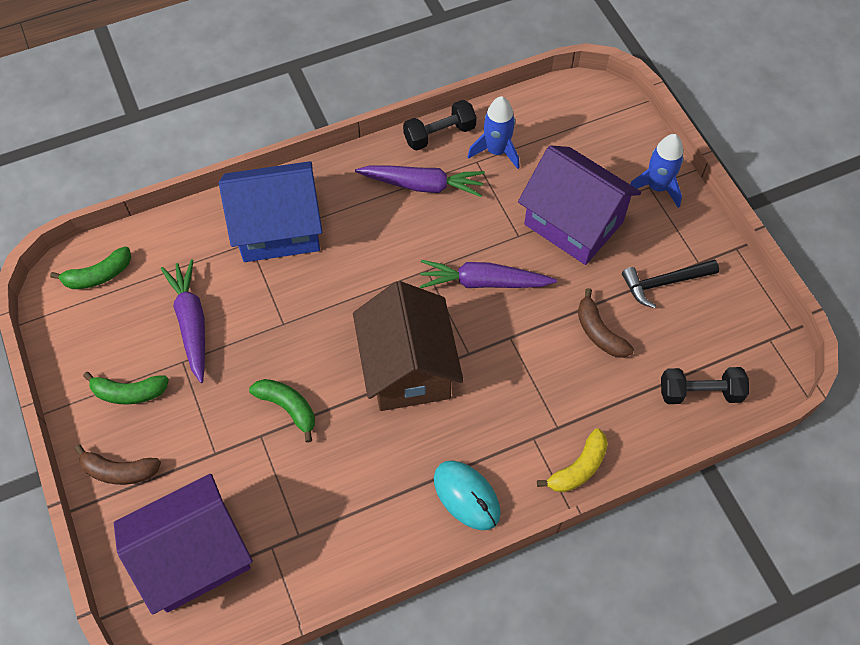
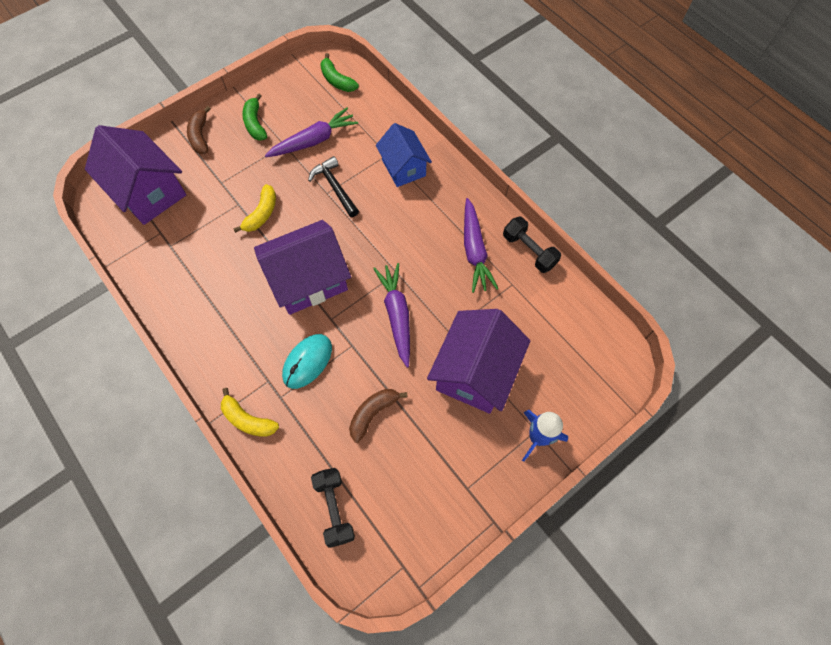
camera: 75 degrees right, 5 degrees up
(278, 229) = (403, 168): blue house -> blue house, size x0.64
(288, 408) = (262, 214): green banana -> yellow banana
(408, 368) = (308, 280): brown house -> purple house
(466, 496) = (213, 344): turquoise mouse -> turquoise mouse (307, 362)
(496, 151) = (528, 296): blue rocket -> none
(664, 283) = (436, 460): black hammer -> black hammer (335, 187)

